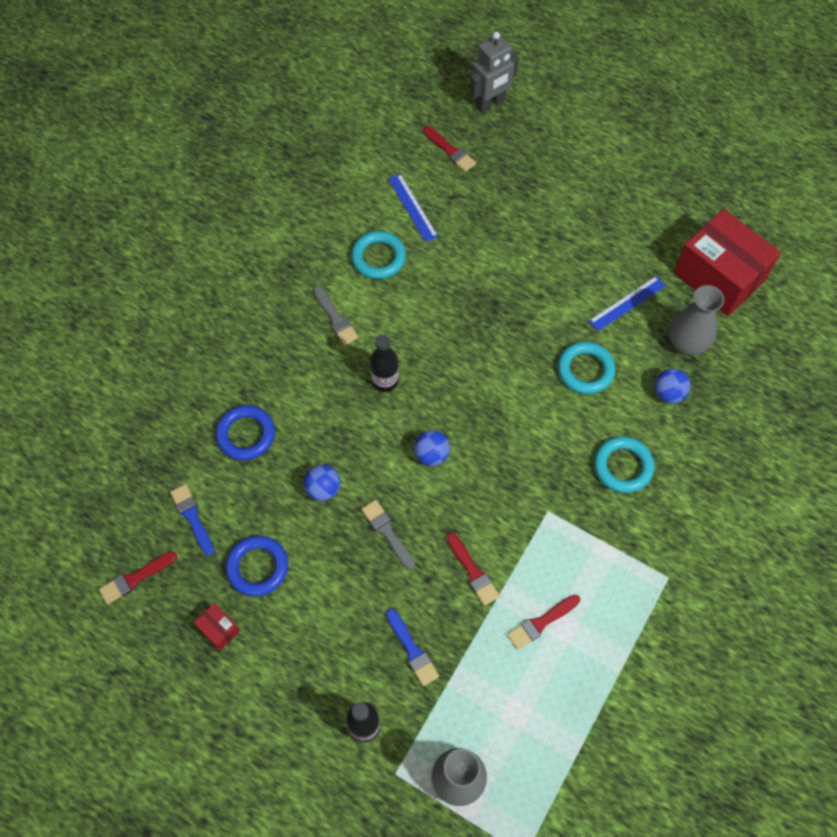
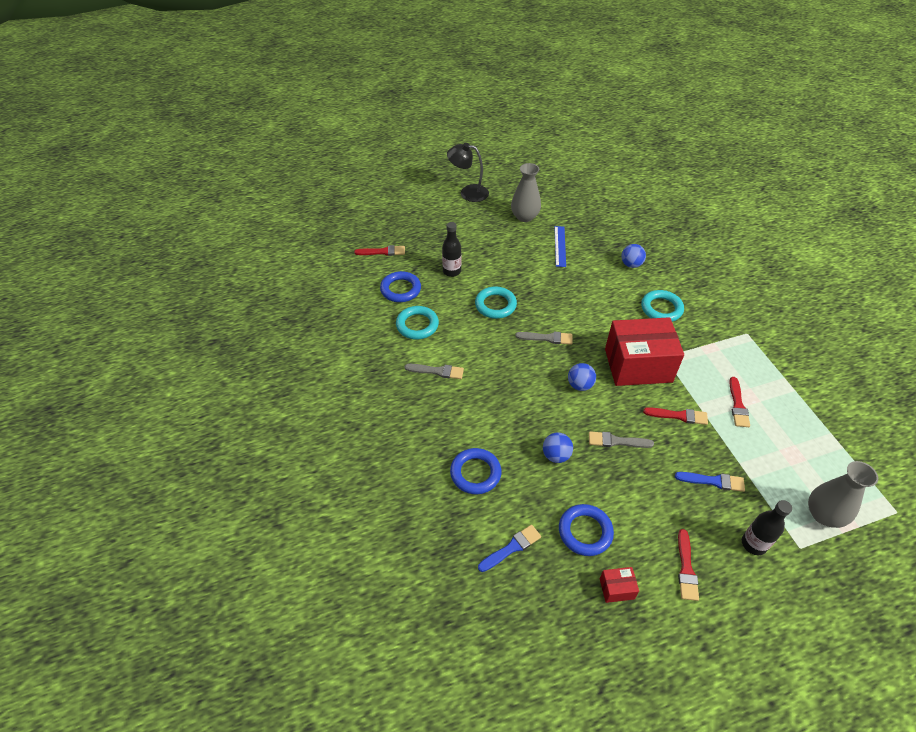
camera: 50 degrees left, 15 degrees down
(135, 578) = (531, 620): red brush -> red brush (686, 568)
(192, 517) = (511, 548): blue brush -> blue brush turned 135 degrees clockwise
(385, 381) = (507, 375): black bottle -> black bottle (451, 271)
(412, 207) = (400, 289): blue ruler -> blue ring
(469, 383) = (547, 338): none -> grey brush
(490, 103) = (373, 218): grey robot -> none
(585, 370) = (586, 286): turquoise ring -> turquoise ring (495, 305)
(625, 154) = (468, 192): none -> black lamp
(687, 342) = (606, 240): grey vase -> grey vase (524, 217)
(719, 277) = (578, 206): red box -> red box (638, 365)

